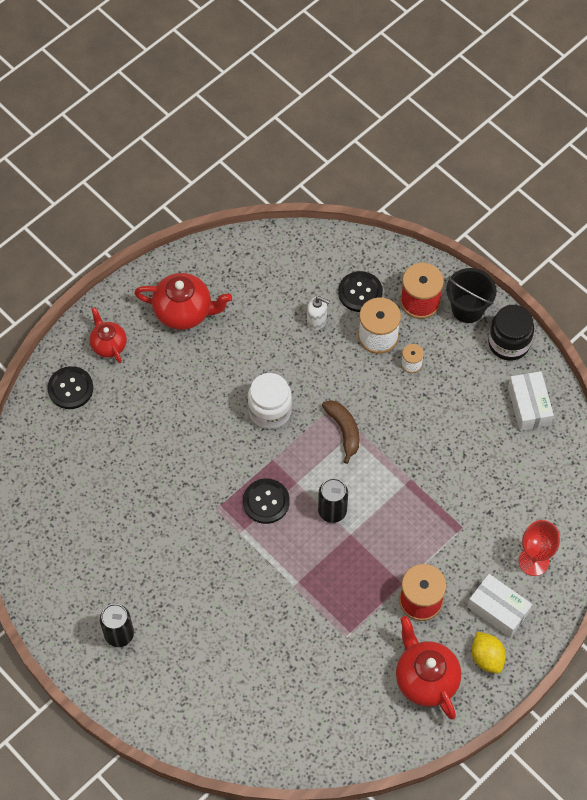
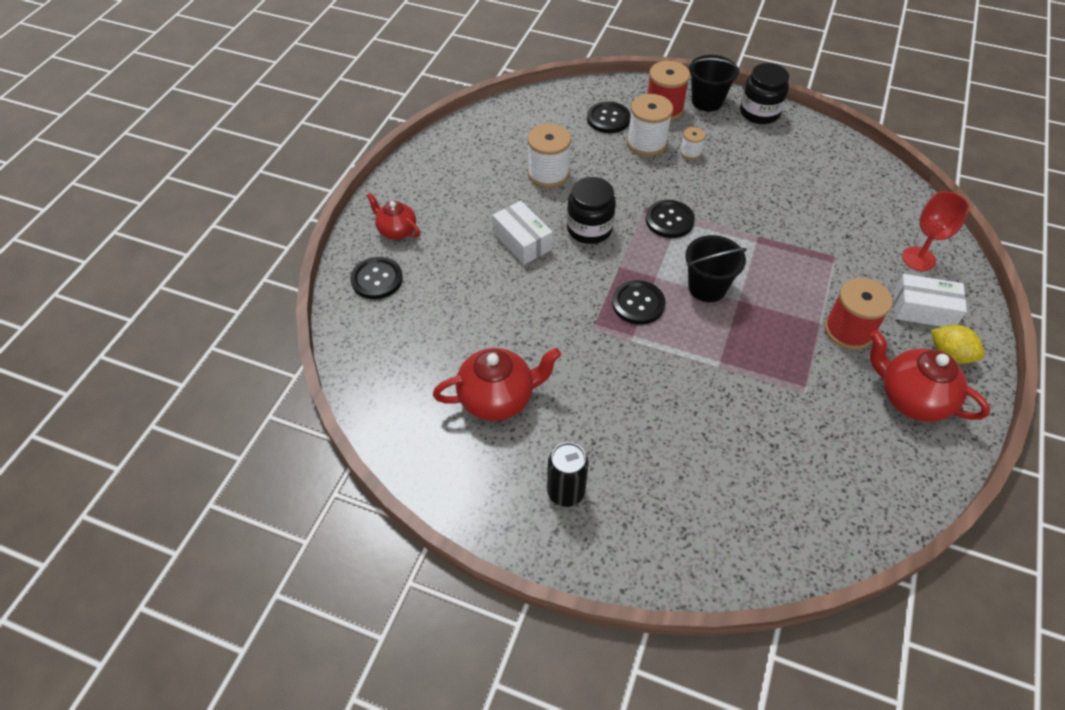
camera: 25 degrees left, 10 degrees down
(184, 312) = (457, 182): red teapot -> red teapot (498, 398)
(268, 335) = (548, 173): none -> white spool
(270, 411) = (589, 229): white jar -> black jar
(317, 321) = (585, 149): white soap dispenser -> none
(332, 511) = (707, 287): black can -> black bucket
(344, 430) = (669, 220): brown banana -> black button
(529, 406) = (812, 148): white box -> white box (522, 241)

